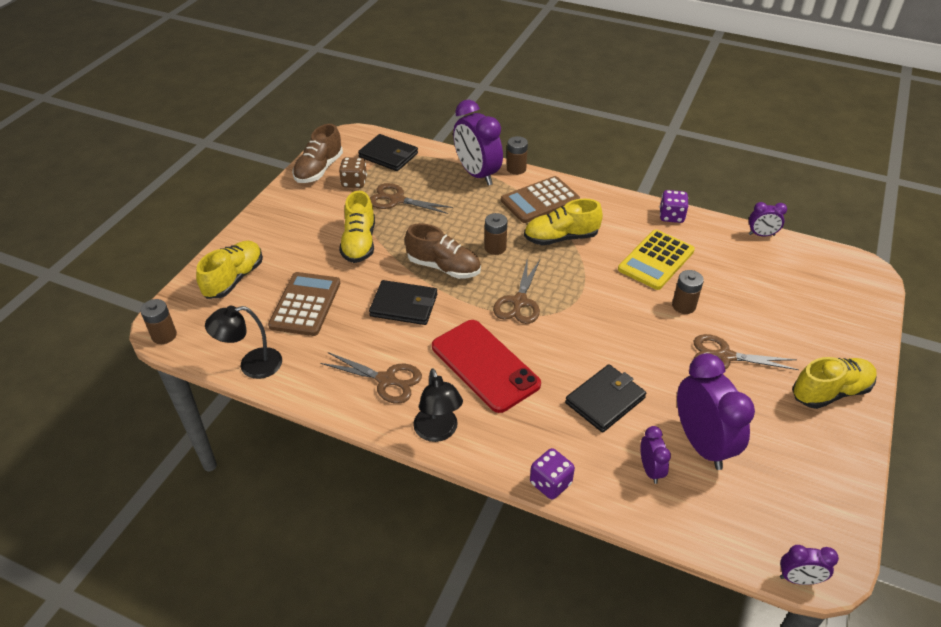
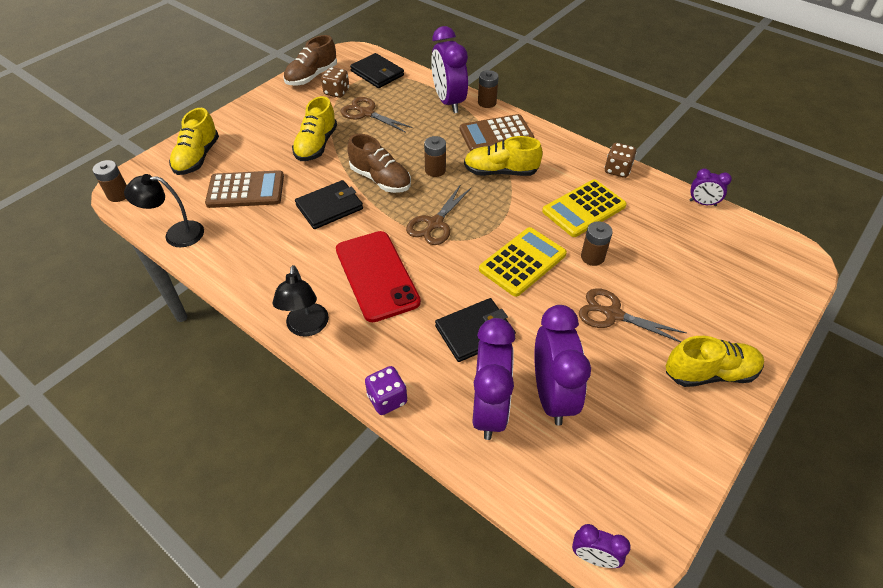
camera: 15 degrees right, 5 degrees up
(234, 279) = (197, 157): yellow shoe -> yellow shoe turned 150 degrees clockwise
(305, 304) = (246, 190): brown calculator -> brown calculator turned 60 degrees clockwise
(386, 380) = (283, 271): brown scissors -> none
(404, 305) = (329, 207): black wallet -> black wallet turned 60 degrees counterclockwise
(621, 323) = (522, 262): none -> yellow calculator
(650, 470) = (489, 409): purple clock -> purple clock, size x2.04
(671, 216) = (617, 170): purple dice -> brown dice

